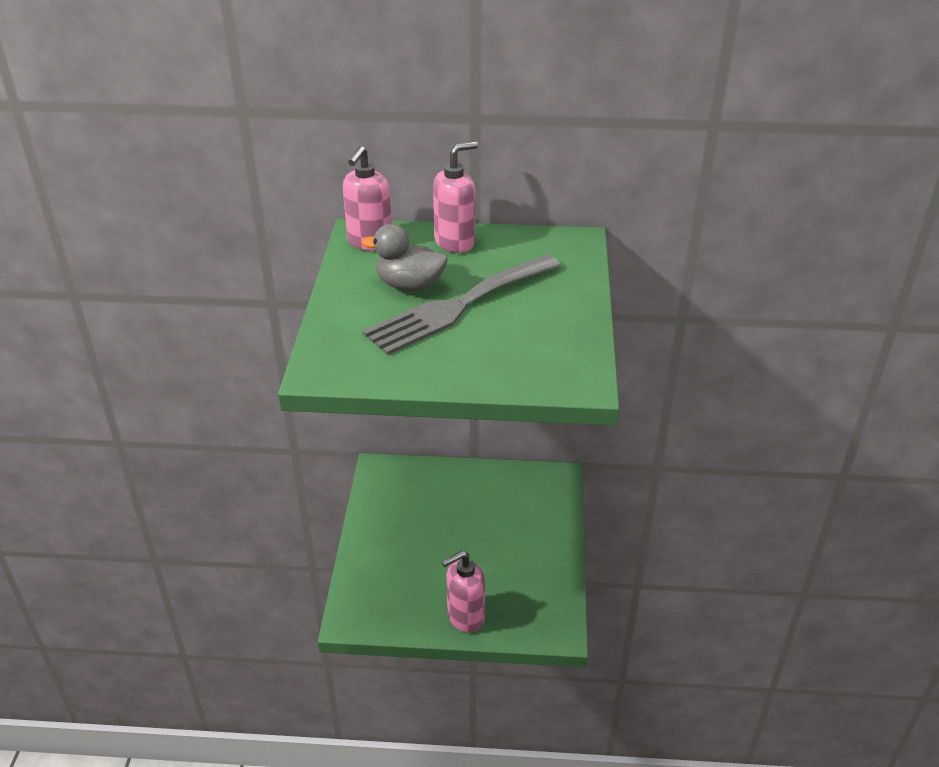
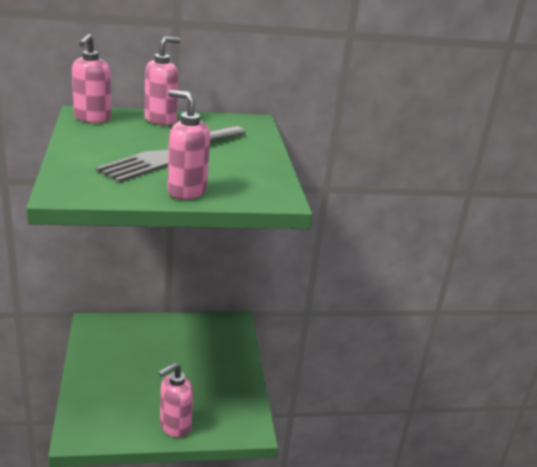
camera: 15 degrees left, 10 degrees down
(409, 285) = (129, 143): grey duck -> none
(466, 370) = (186, 191): none -> pink soap dispenser

